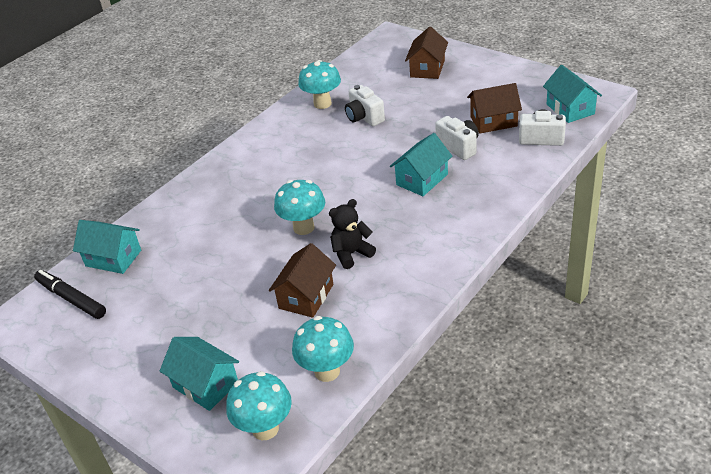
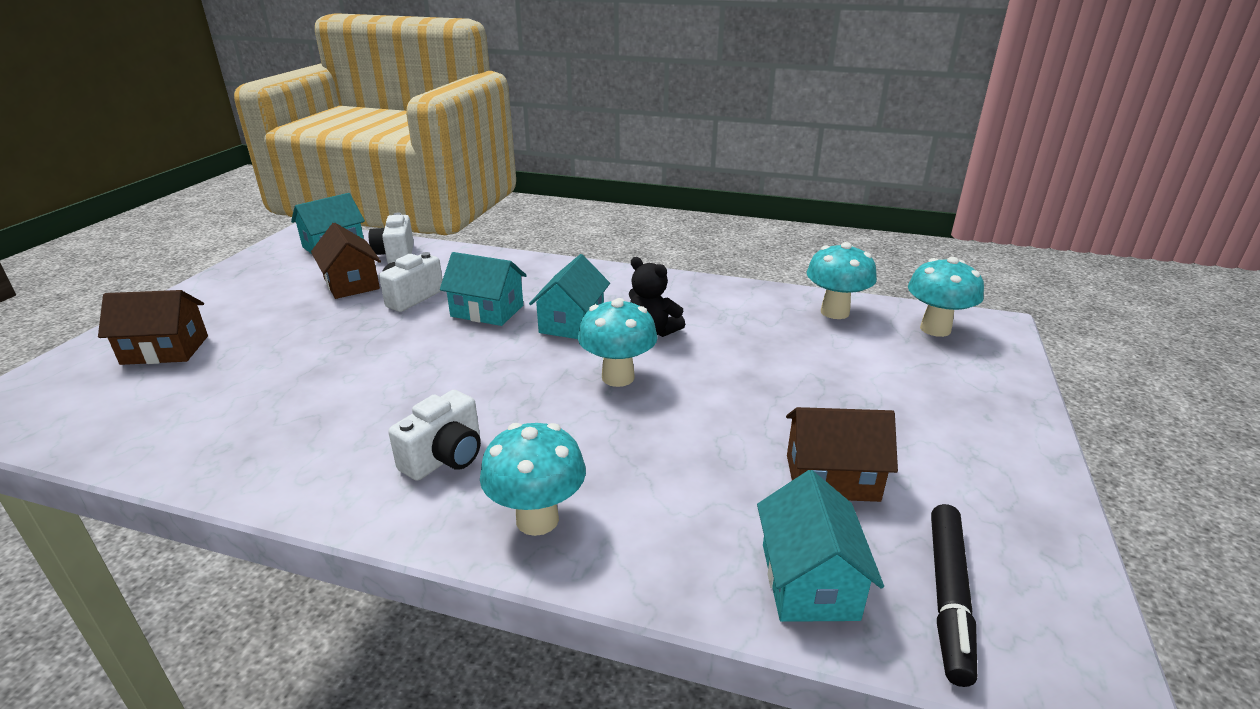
camera: 115 degrees left, 10 degrees down
(205, 385) = (933, 380): turquoise house -> turquoise house (571, 322)
(306, 296) = (744, 346): brown house -> brown house (832, 478)
(322, 103) = (244, 440): turquoise mushroom -> turquoise mushroom (537, 519)
(364, 117) = (313, 383): white camera -> white camera (445, 458)

